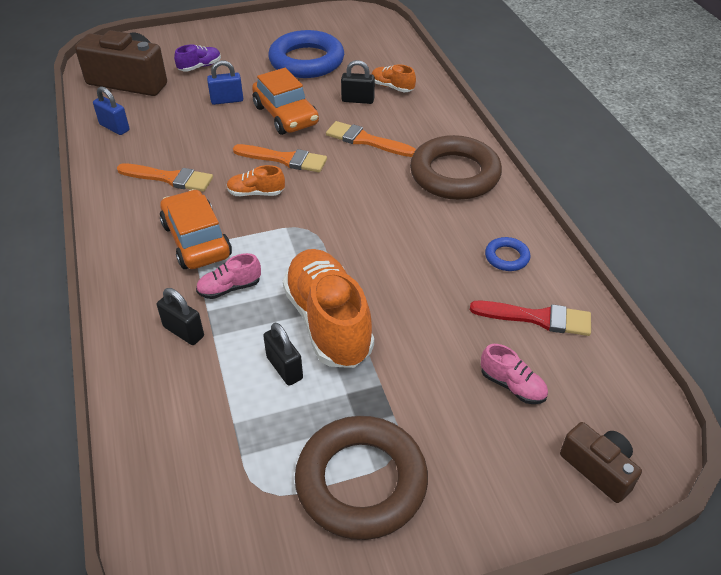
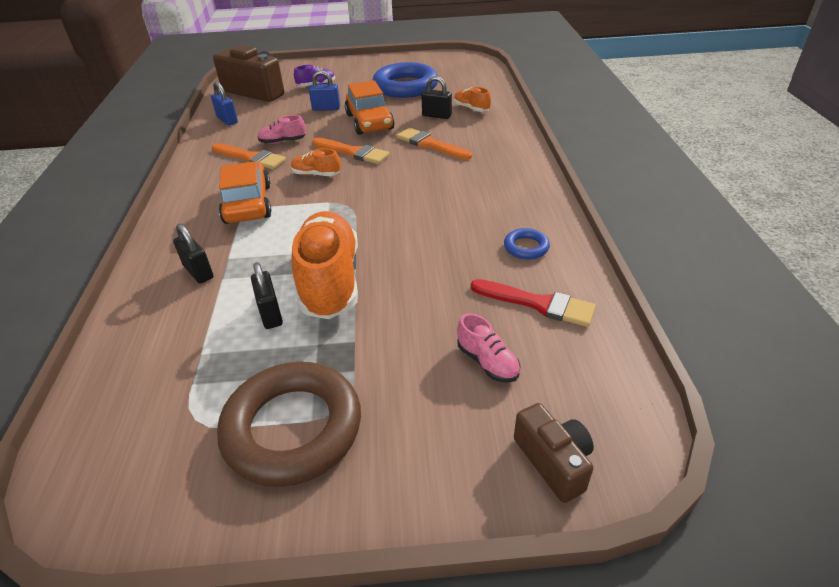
camera: 15 degrees right, 5 degrees down
(229, 288) = (256, 243): pink shoe -> pink shoe (283, 141)
(454, 174) = (501, 176): brown ring -> none

